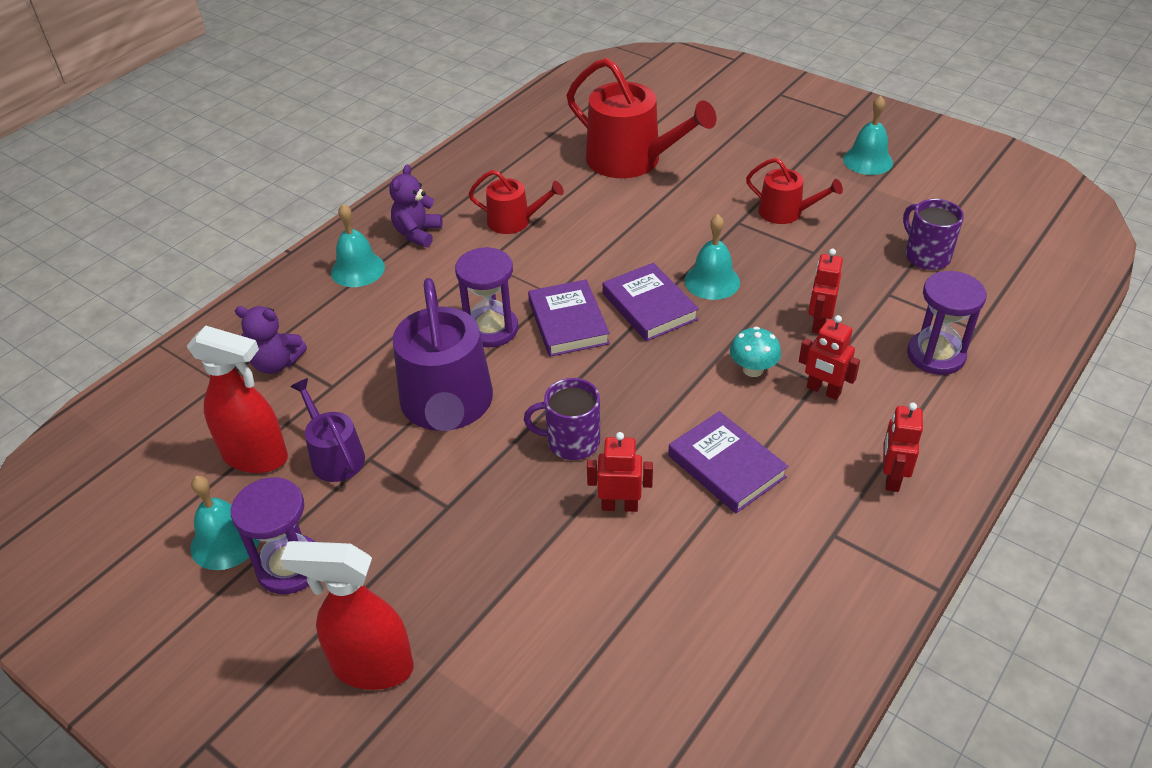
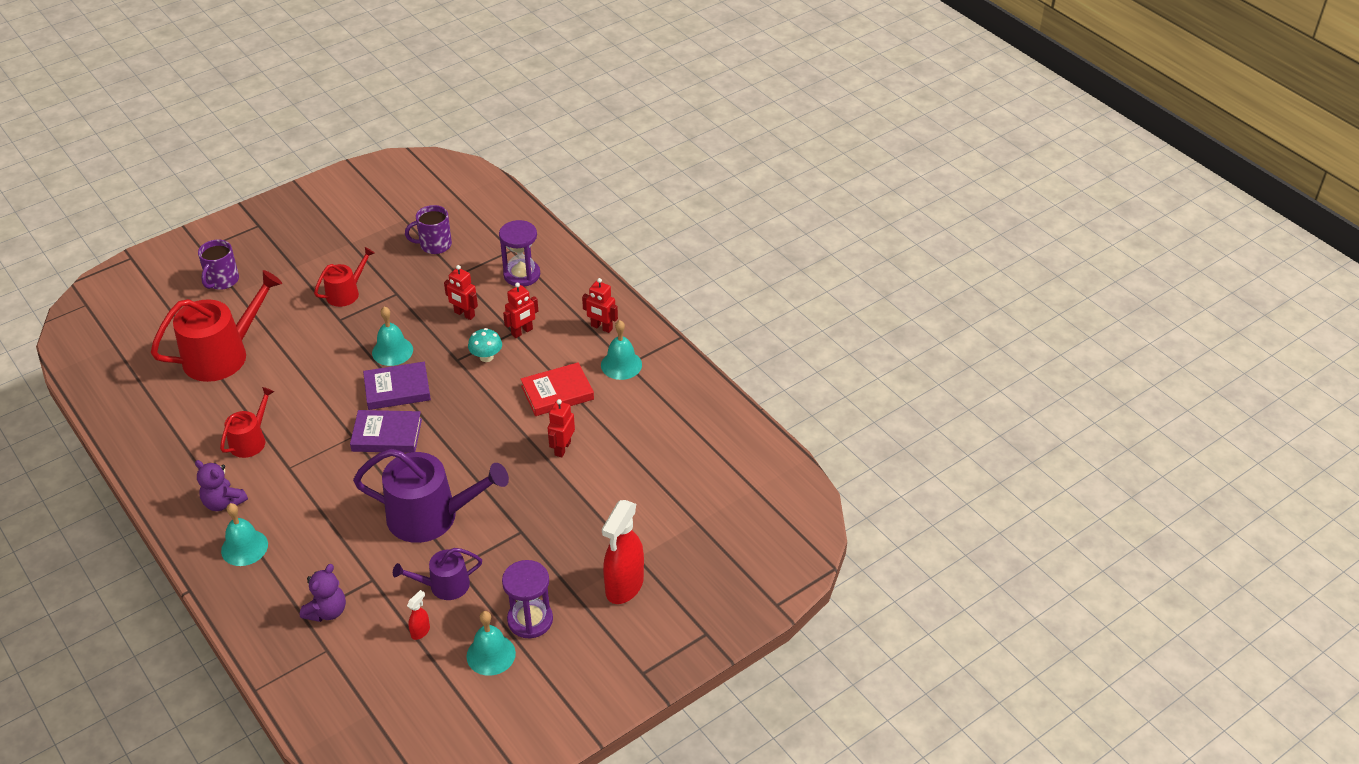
camera: 75 degrees left, 0 degrees up
(256, 457) = (420, 631): red spray bottle -> red spray bottle, size x0.43
(491, 329) = (367, 478): purple hourglass -> none
(571, 442) = (499, 459): purple mug -> purple mug (222, 280)
(726, 466) = (557, 393): purple book -> red book
(867, 160) = (319, 234): turquoise bell -> turquoise bell (621, 365)

